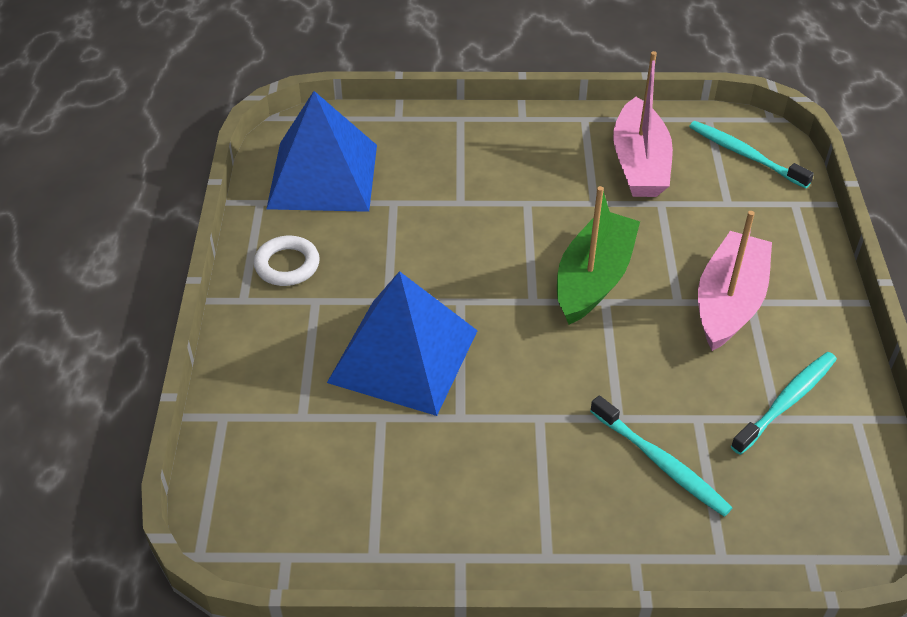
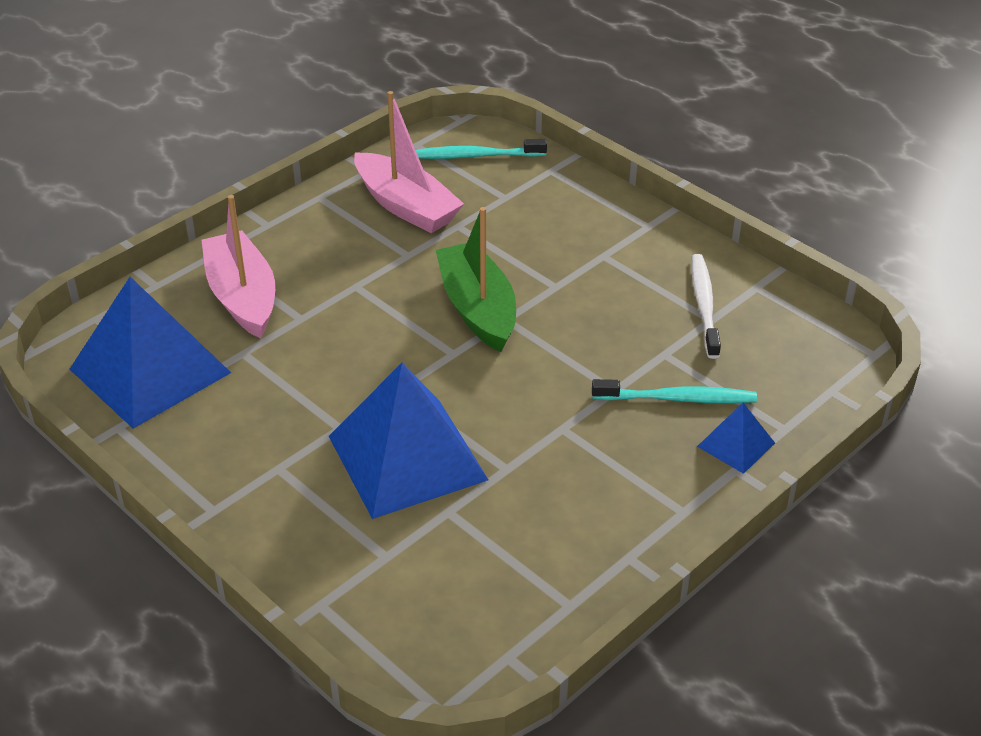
camera: 45 degrees left, 5 degrees down
(287, 265) = (215, 458): white ring -> none
(661, 538) = (736, 444): none -> blue pyramid
(729, 302) = (590, 265): pink boat -> pink boat (242, 297)
(786, 402) = (704, 305): turquoise toothbrush -> white toothbrush

